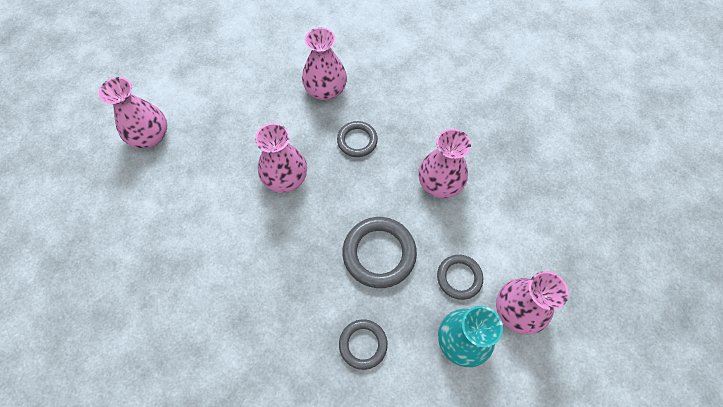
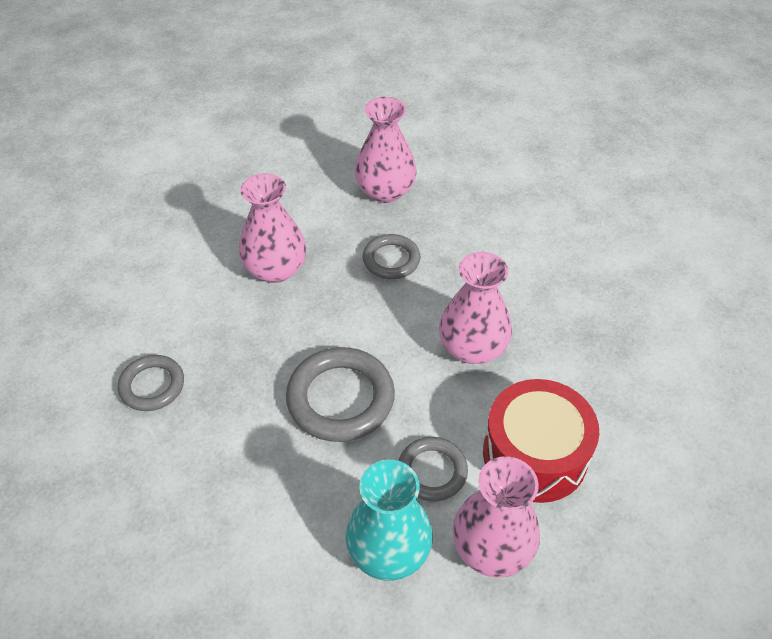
camera: 25 degrees right, 15 degrees down
(150, 136) = (149, 171): pink vase -> none
(363, 344) = (253, 496): grey ring -> grey ring (152, 386)
(511, 239) = (535, 454): none -> red drum

